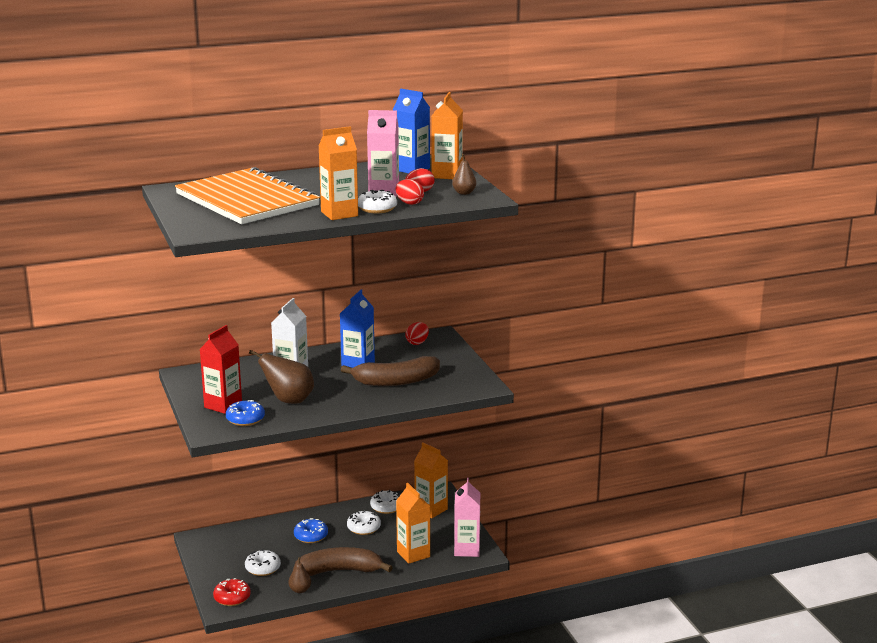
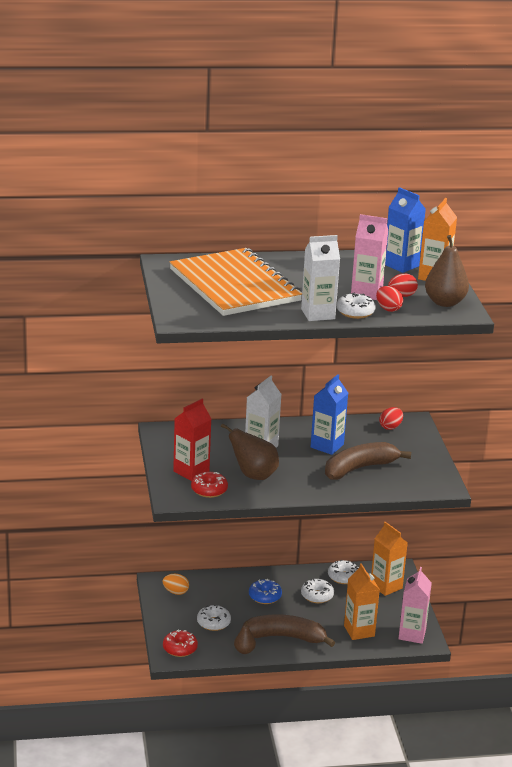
camera: 10 degrees right, 5 degrees up
(218, 545) = (175, 592): none -> orange egg
(245, 419) = (209, 490): blue donut -> red donut
(339, 214) = (318, 314): orange carton -> white carton
(396, 381) = (359, 468): brown banana -> brown banana turned 150 degrees clockwise
(464, 193) = (444, 302): brown pear -> brown pear, size x1.84

